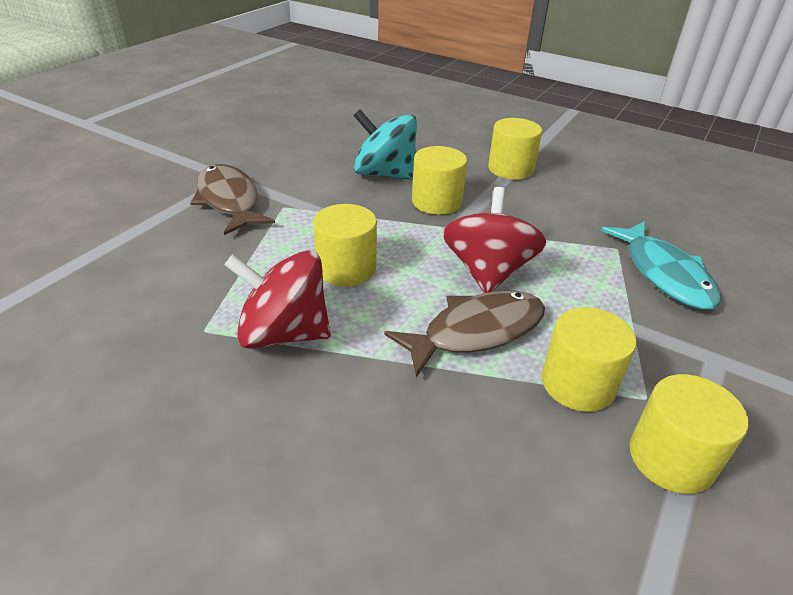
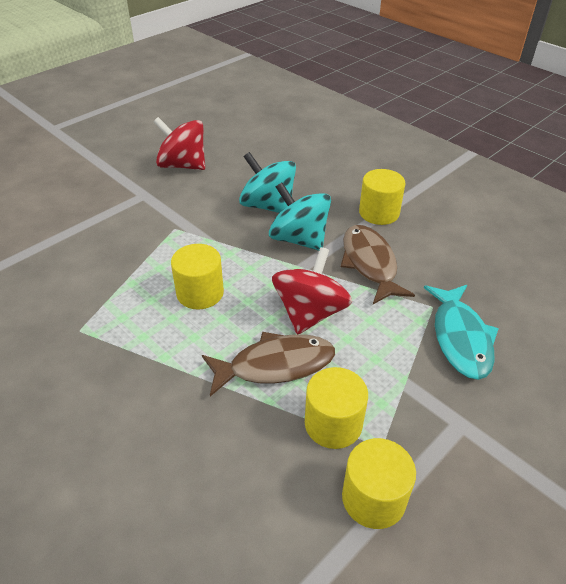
camera: 15 degrees right, 5 degrees up
(229, 200) = (136, 217): brown fish -> brown fish (370, 263)
(284, 333) = (133, 342): red spinning top -> red spinning top (182, 165)
(436, 202) = (299, 239): yellow cylinder -> turquoise spinning top

